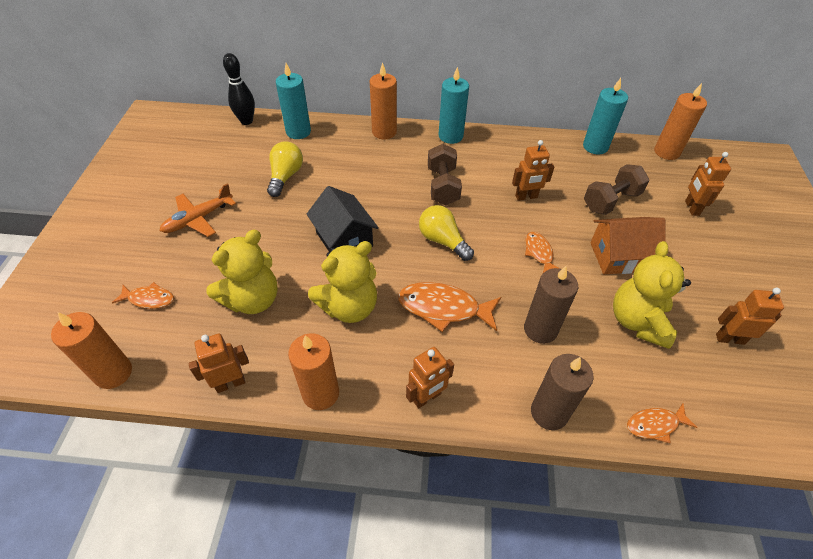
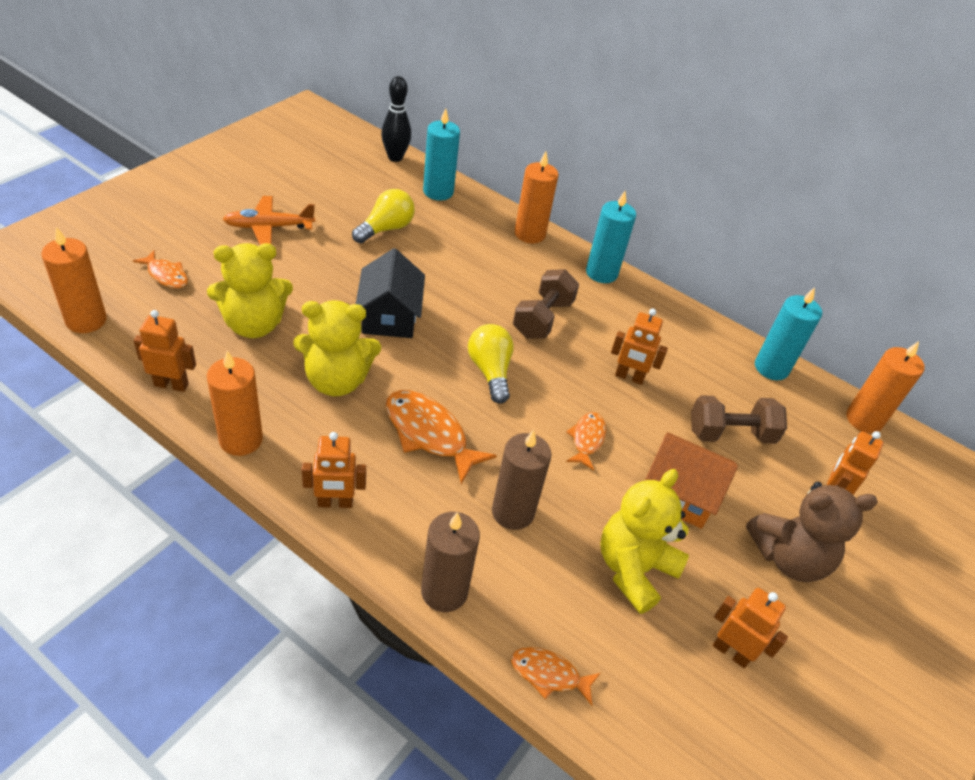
camera: 25 degrees right, 5 degrees down
(705, 260) = (789, 557): none -> brown teddy bear

